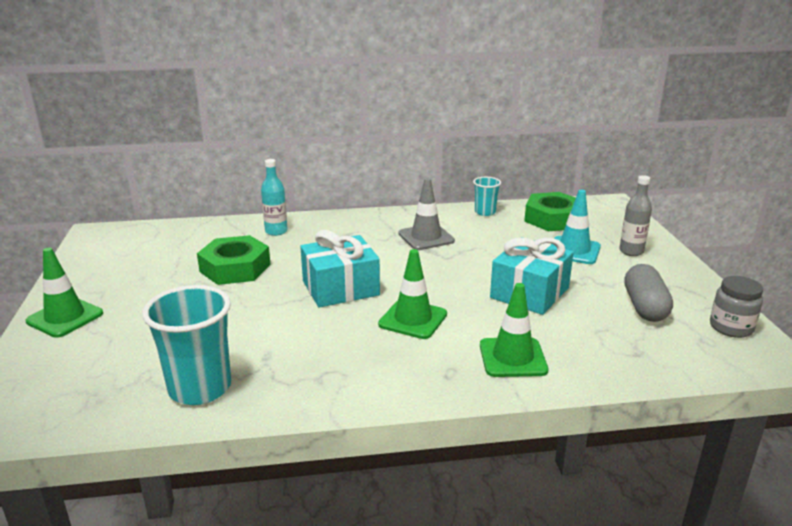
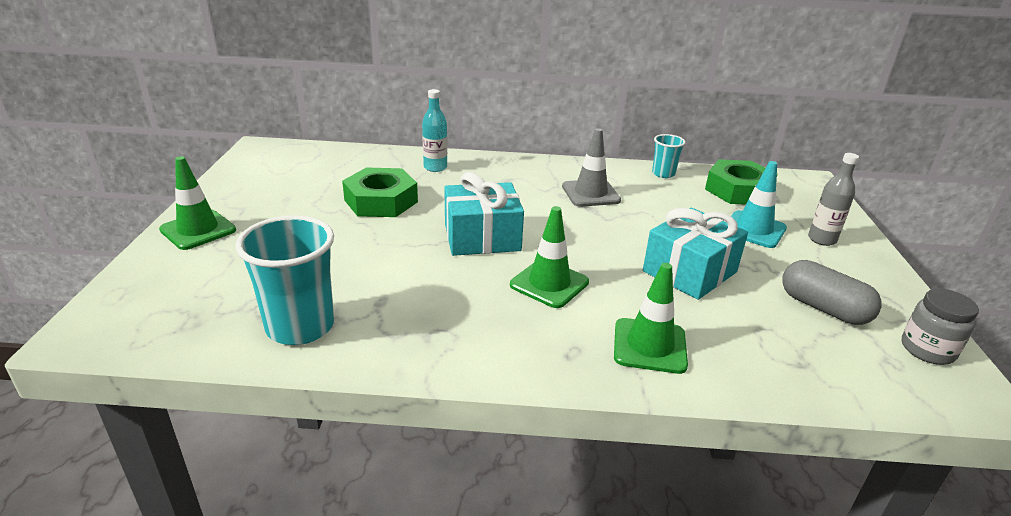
camera: 10 degrees right, 5 degrees up
(645, 307) = (823, 308): grey capsule -> grey capsule turned 60 degrees counterclockwise

